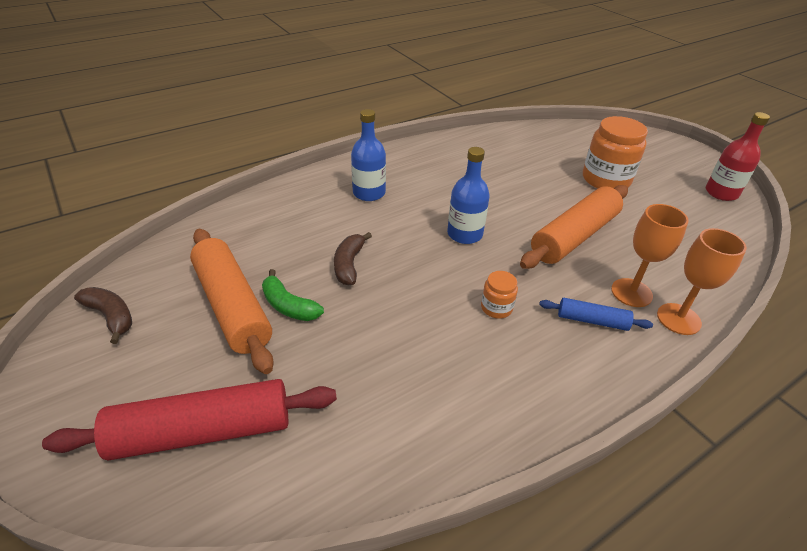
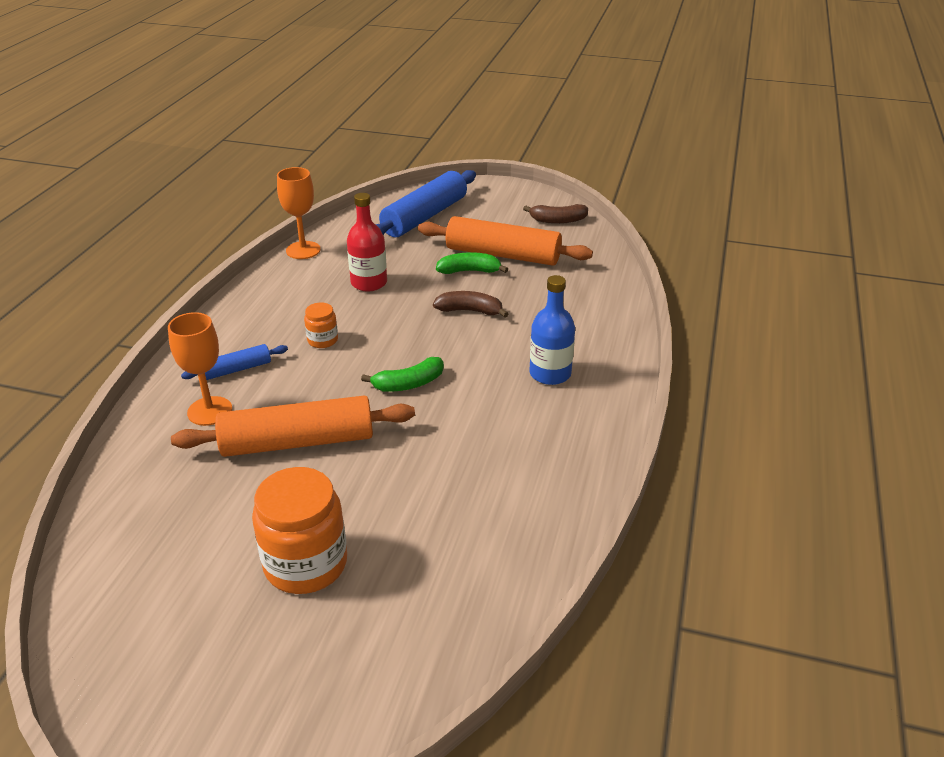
camera: 140 degrees right, 5 degrees down
(203, 432) = (424, 217): red rolling pin -> blue rolling pin
(349, 264) = (470, 311): brown banana -> brown banana turned 45 degrees counterclockwise
(464, 234) = (409, 384): blue bottle -> green banana
(574, 236) = (298, 442): orange rolling pin -> orange rolling pin turned 75 degrees clockwise
(678, 319) = (157, 409): orange goblet -> orange goblet (303, 250)
(721, 193) = (112, 648): red bottle -> red bottle (369, 283)

